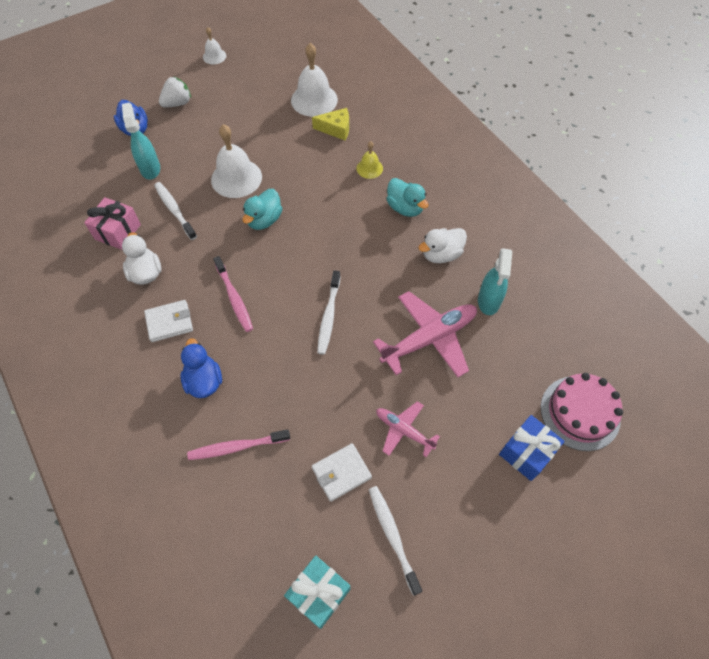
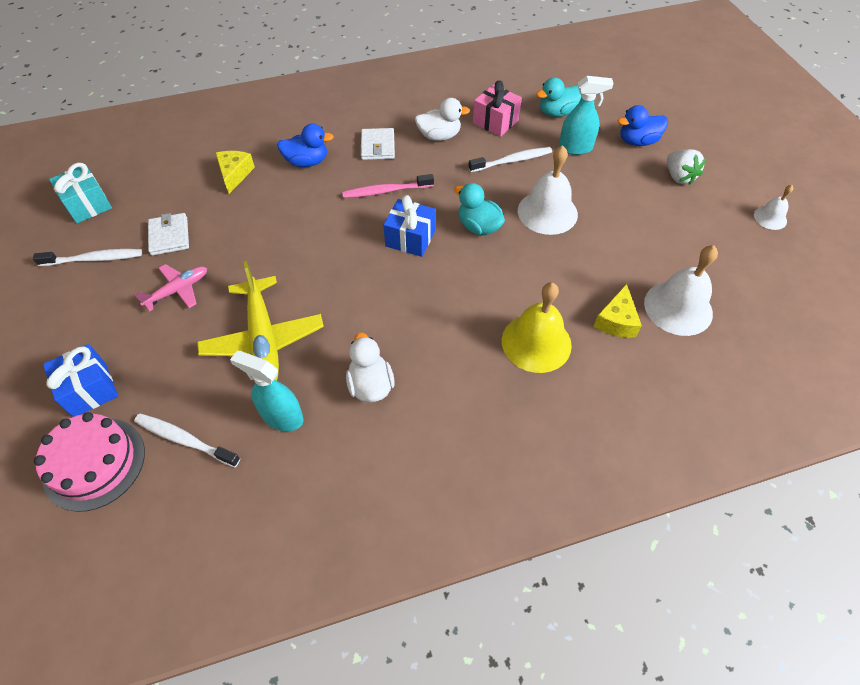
camera: 105 degrees right, 5 degrees down
(237, 447) = (235, 174): pink toothbrush -> yellow cheese
(290, 264) = (410, 238): none -> blue gift
(329, 316) = (332, 258): white toothbrush -> white toothbrush (185, 440)
(369, 168) = (536, 342): yellow bell -> yellow bell, size x1.89
(405, 208) = (457, 365): turquoise duck -> turquoise duck (557, 113)
(429, 338) = (263, 339): pink plane -> yellow plane

